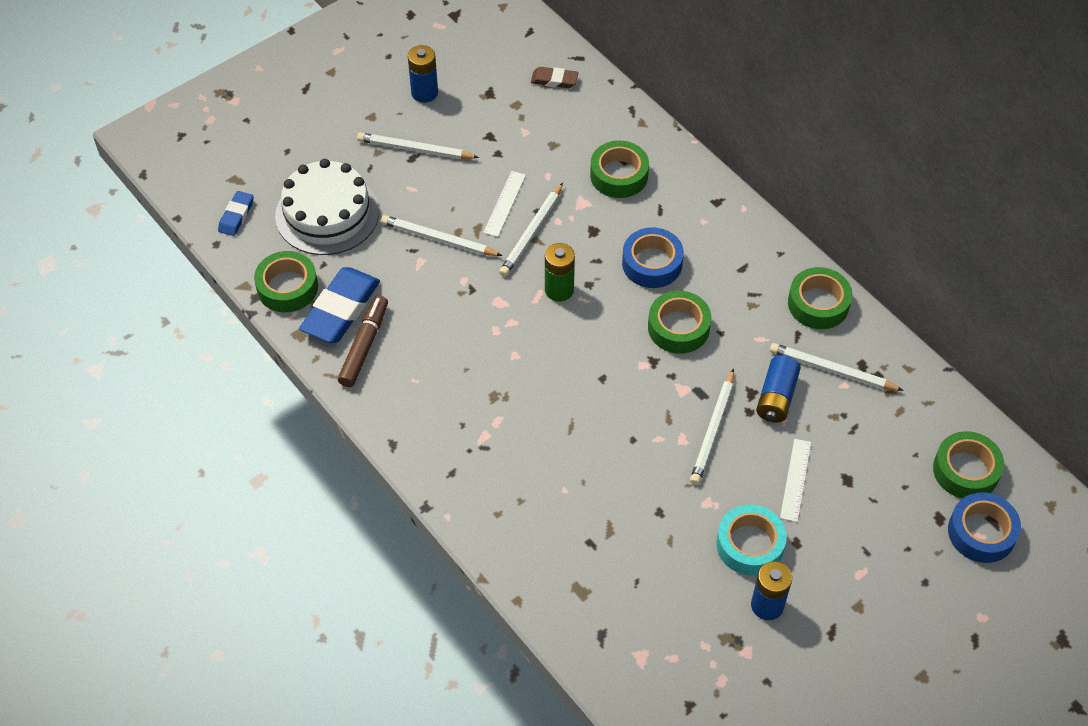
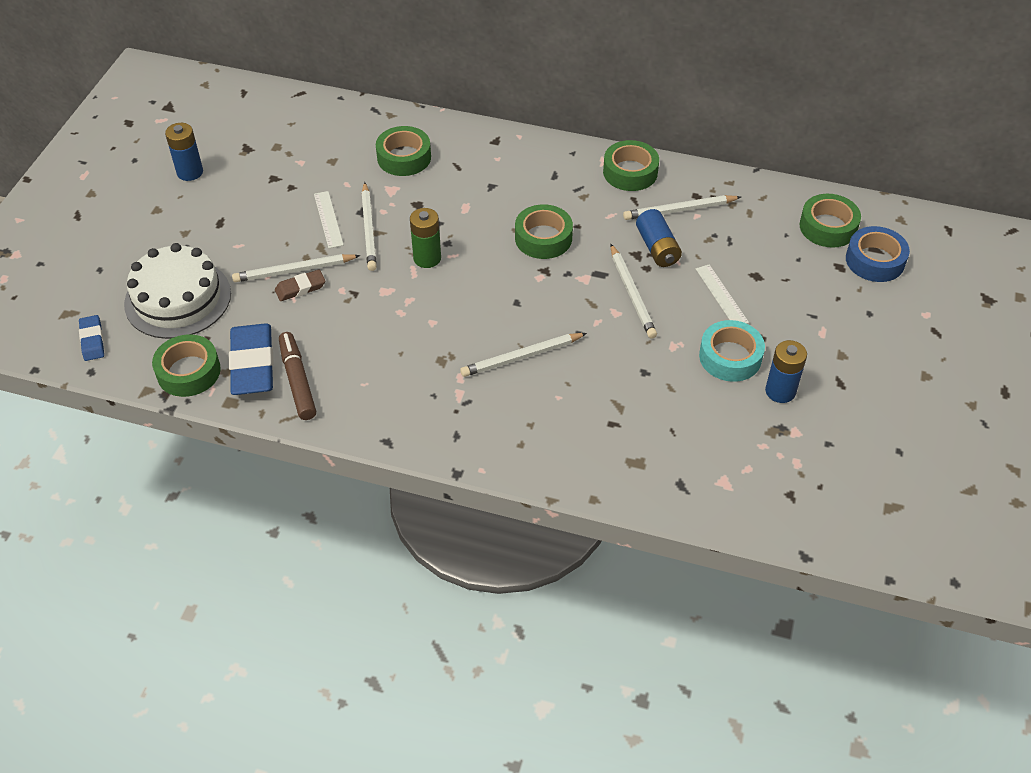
camera: 35 degrees left, 5 degrees down
(415, 149) = (217, 216): white pencil -> white pencil (522, 357)
(554, 80) = (293, 116): brown eraser -> brown eraser (300, 288)
(652, 263) = (483, 205): blue tape -> none

